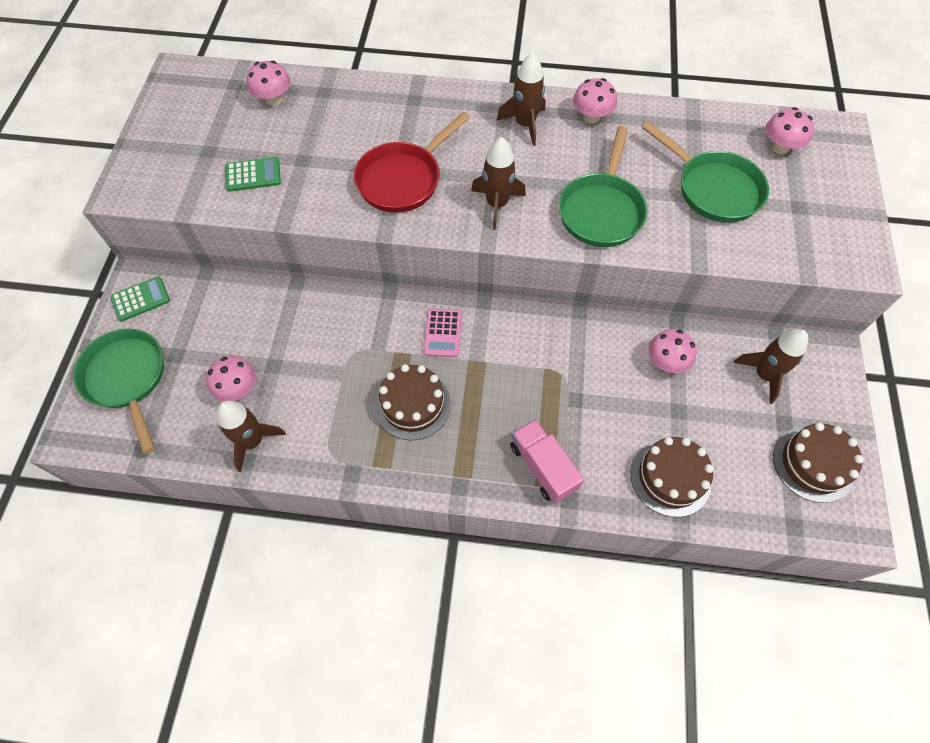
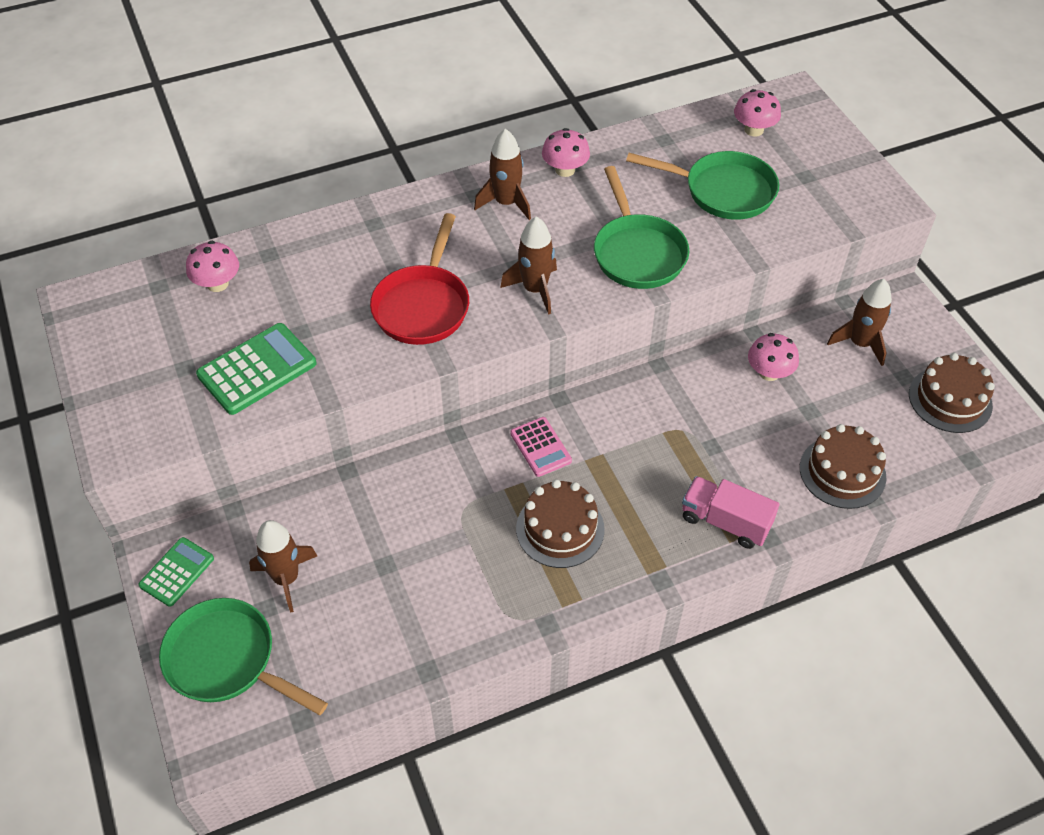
camera: 30 degrees left, 10 degrees down
(238, 388) = (364, 606): pink mushroom -> none
(252, 441) = (420, 648): brown rocket -> brown rocket (286, 578)
(253, 175) = (257, 369): green calculator -> green calculator, size x1.59

